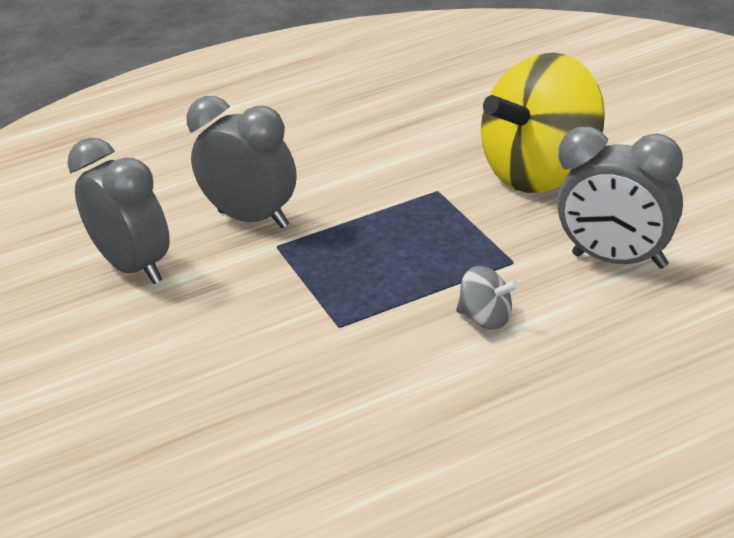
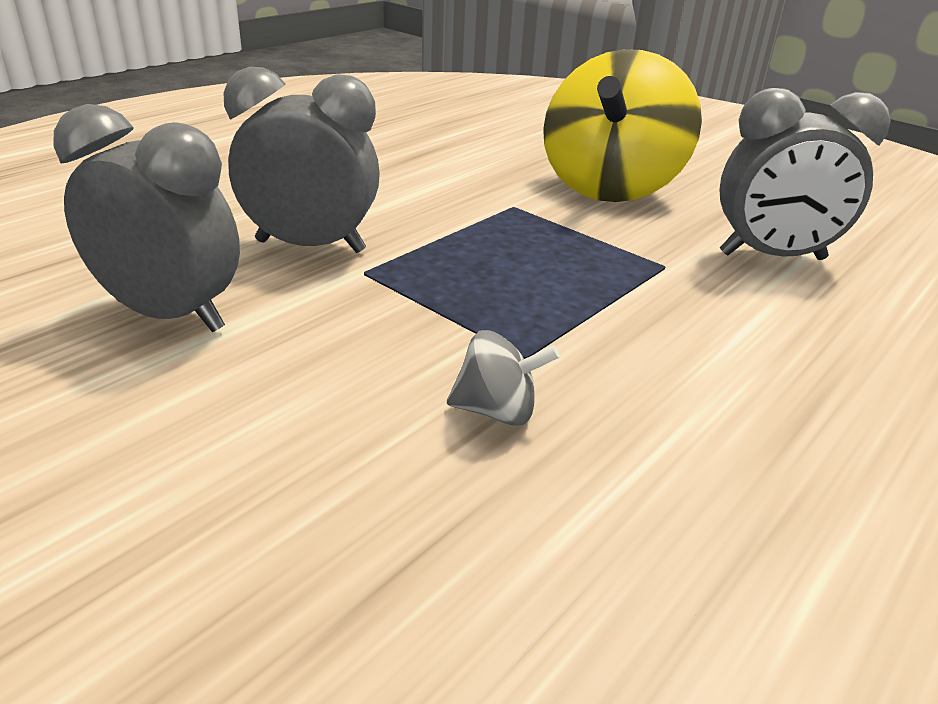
camera: 30 degrees left, 0 degrees up
(487, 319) = (701, 328): grey spinning top -> grey spinning top (497, 411)

